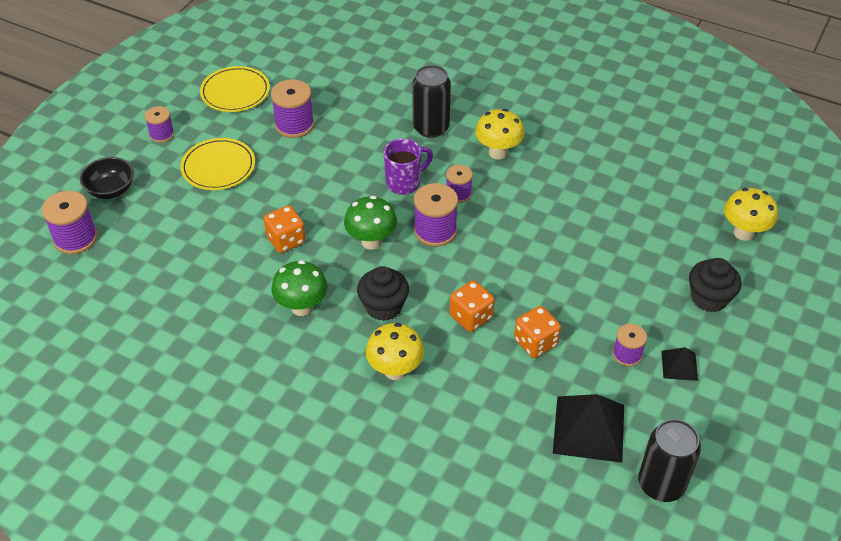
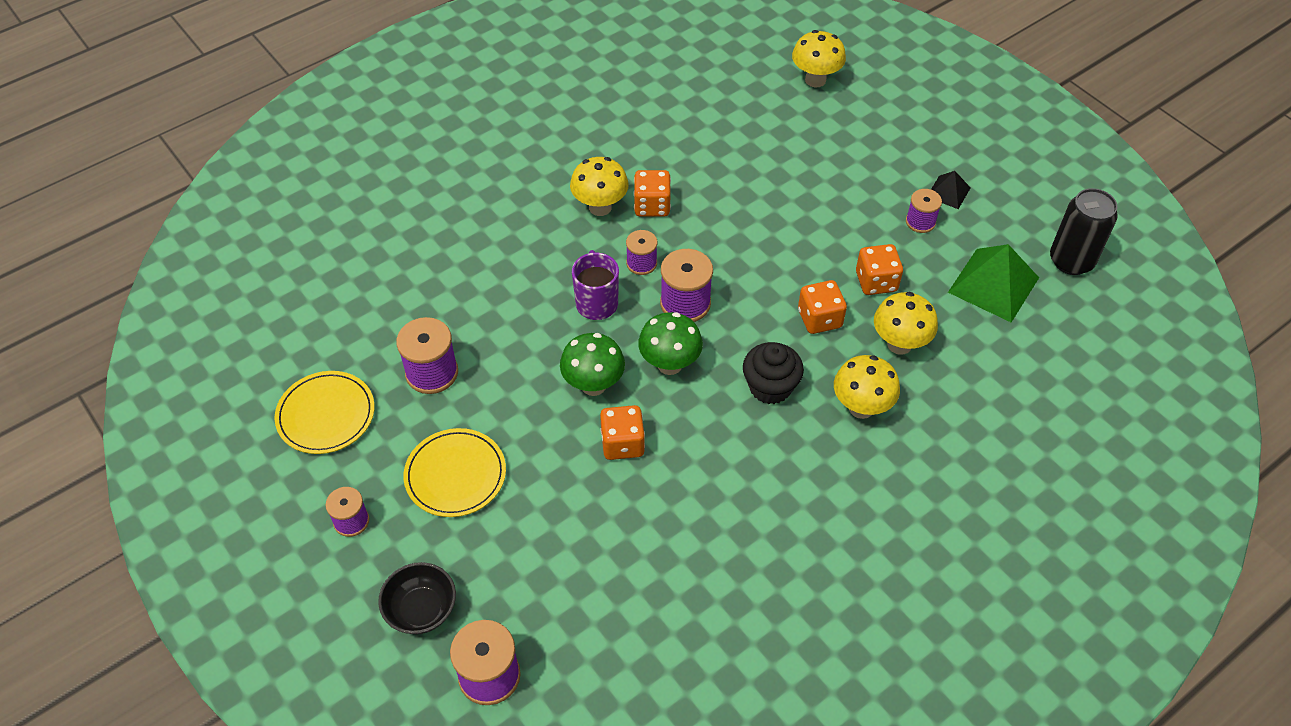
camera: 65 degrees left, 5 degrees up
(302, 307) = (734, 461): green mushroom -> green mushroom (593, 385)
(431, 128) = (524, 248): black can -> none
(476, 378) = (899, 344): none -> yellow mushroom
(520, 180) = (652, 206): none -> orange dice
(589, 428) = (993, 284): black pyramid -> green pyramid
(709, 298) = (881, 138): black cupcake -> none

